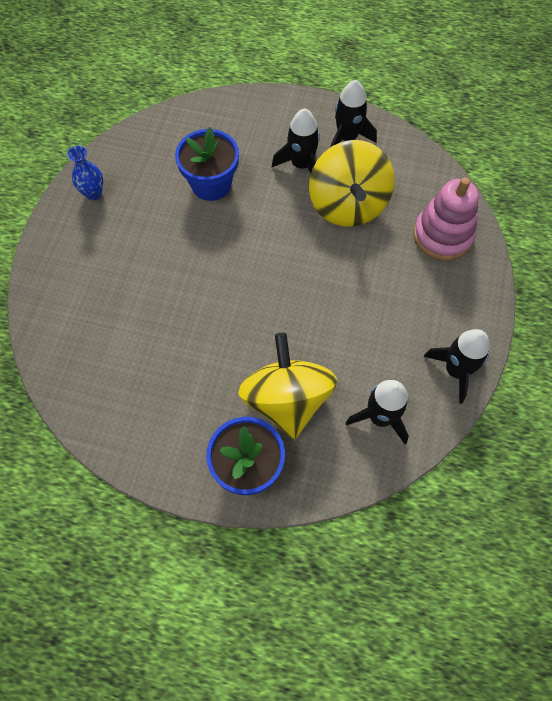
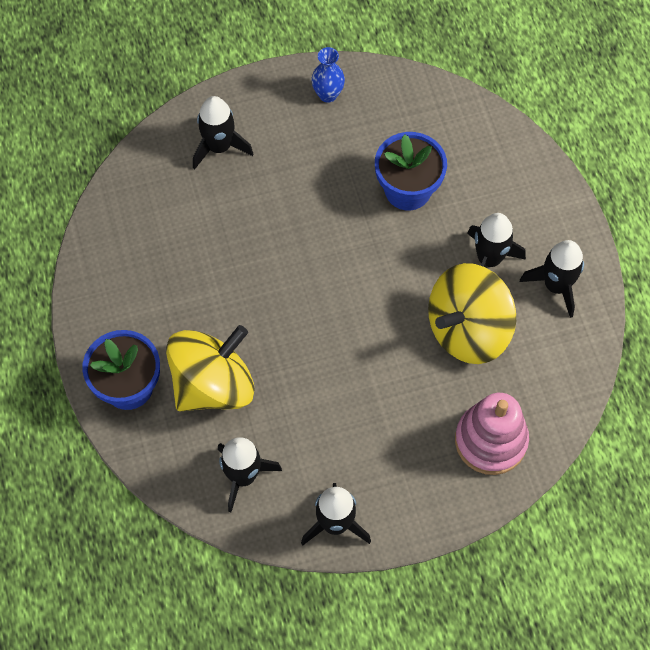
camera: 60 degrees right, 0 degrees up
(79, 289) = (219, 147): none -> black rocket

